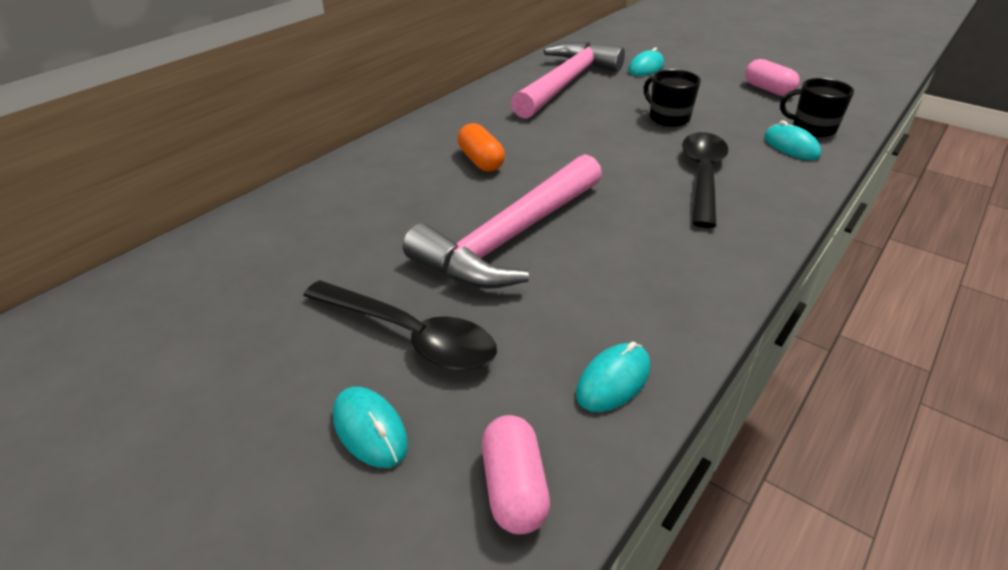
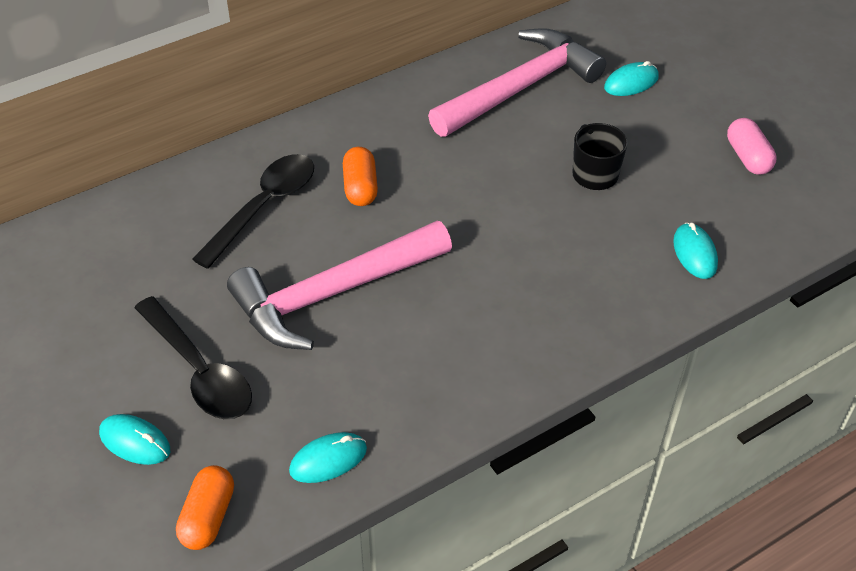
camera: 20 degrees right, 10 degrees up
(370, 429) = (135, 441): turquoise mouse -> turquoise mouse turned 45 degrees counterclockwise
(514, 488) = (208, 517): pink capsule -> orange capsule
(702, 176) = (565, 269): black spoon -> black spoon (264, 207)
(812, 128) = (744, 232): black mug -> none

